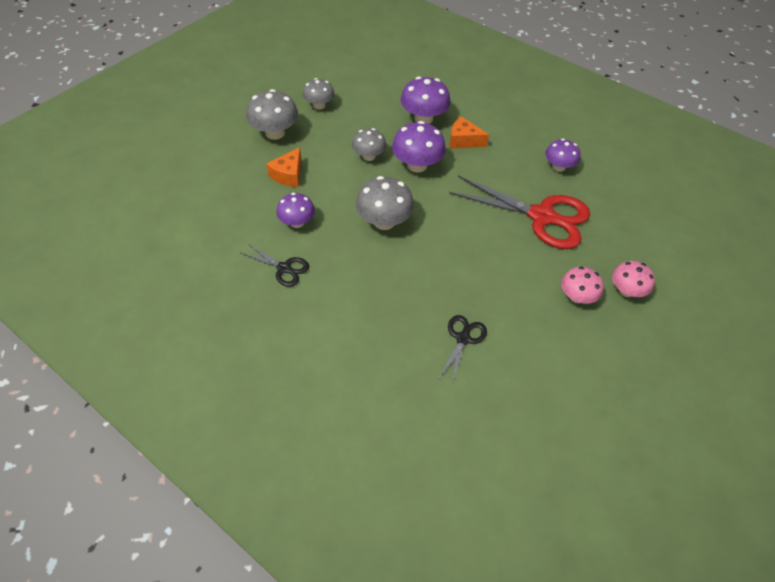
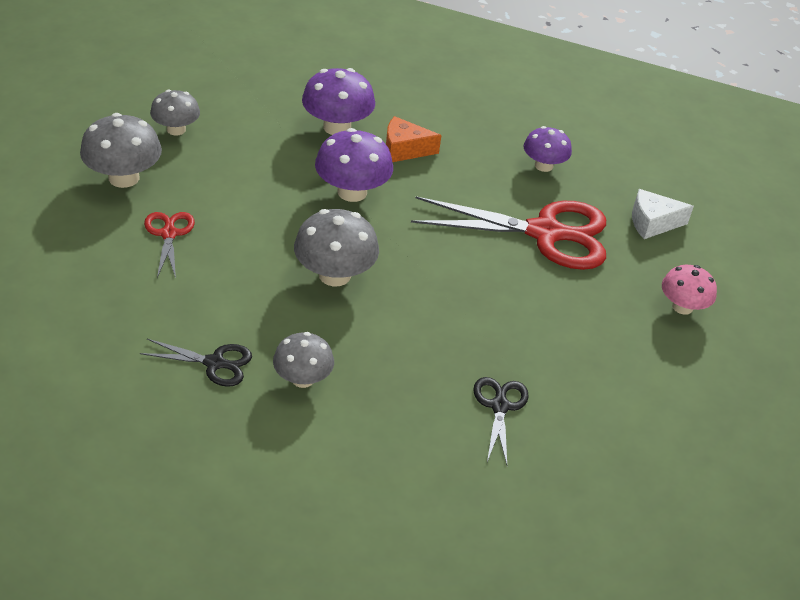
camera: 20 degrees left, 10 degrees down
(288, 175) = (169, 234): orange cheese -> red scissors
(297, 222) = (208, 297): purple mushroom -> none
(369, 156) = (278, 190): grey mushroom -> grey mushroom (303, 378)
(576, 296) = (624, 326): pink mushroom -> none
(625, 222) = (652, 223): none -> white cheese

